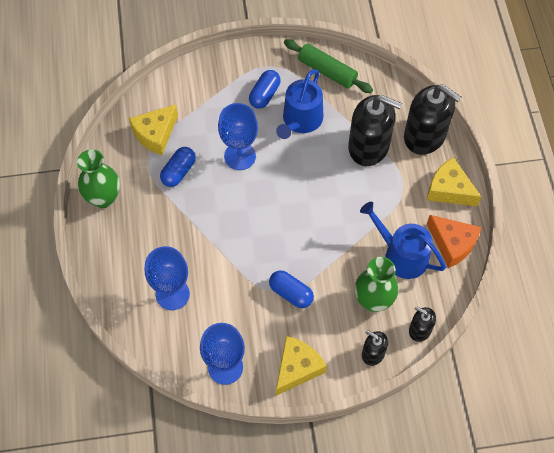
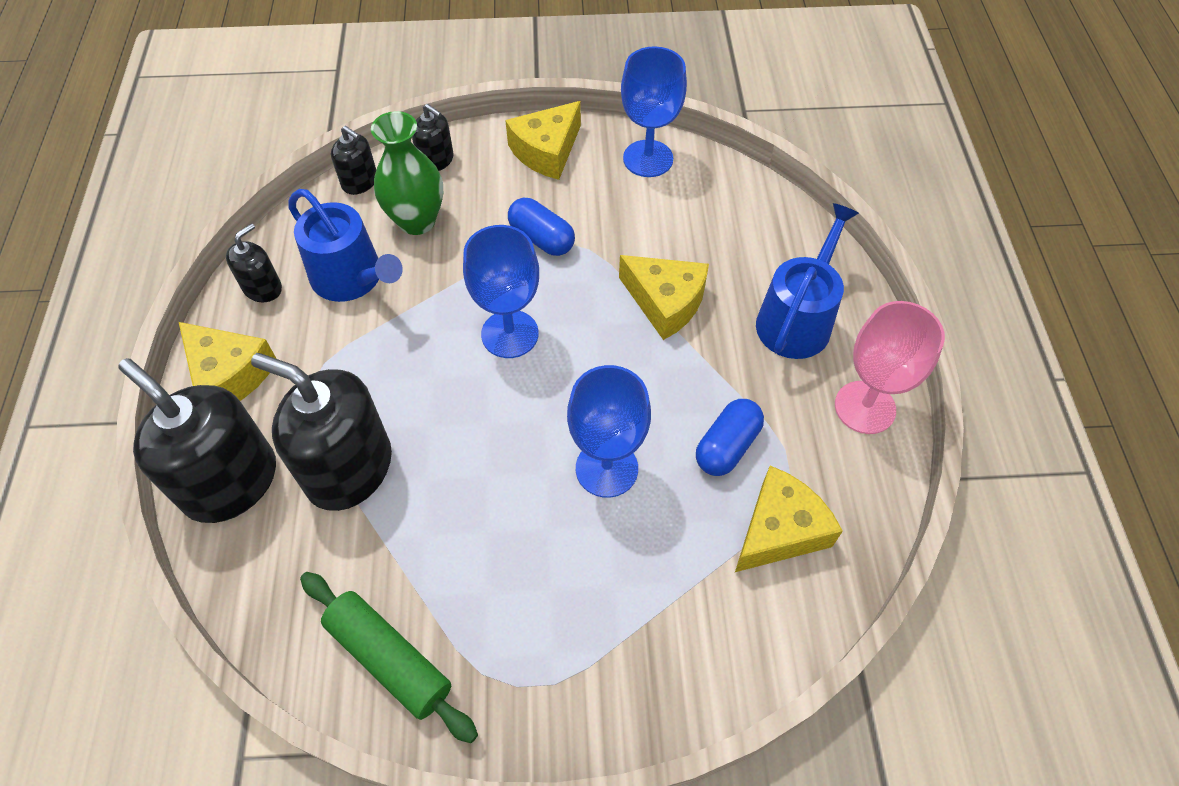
camera: 175 degrees left, 5 degrees down
(104, 198) = (865, 407): green vase -> pink goblet
(172, 294) = (728, 250): blue goblet -> blue goblet (510, 334)
(211, 253) = (665, 302): none -> yellow cheese
(264, 95) = (542, 607): blue capsule -> none
(300, 120) = (473, 536): blue watering can -> blue watering can (797, 319)
(452, 244) = (262, 288): orange cheese -> black soap dispenser

